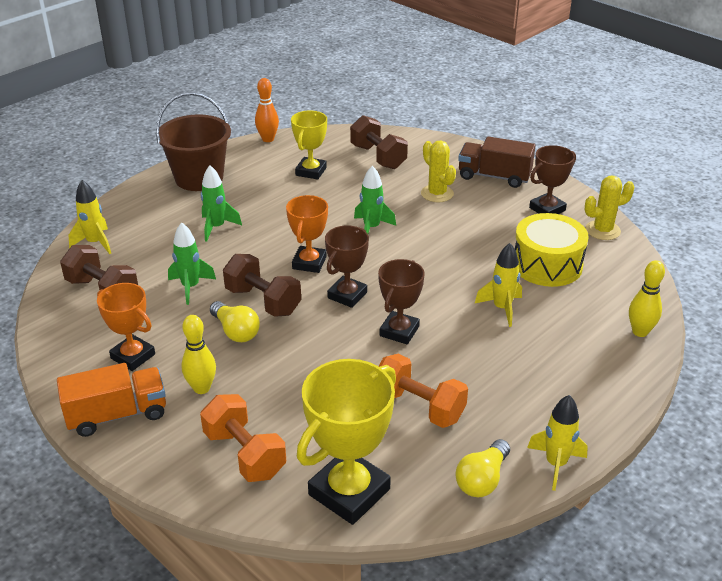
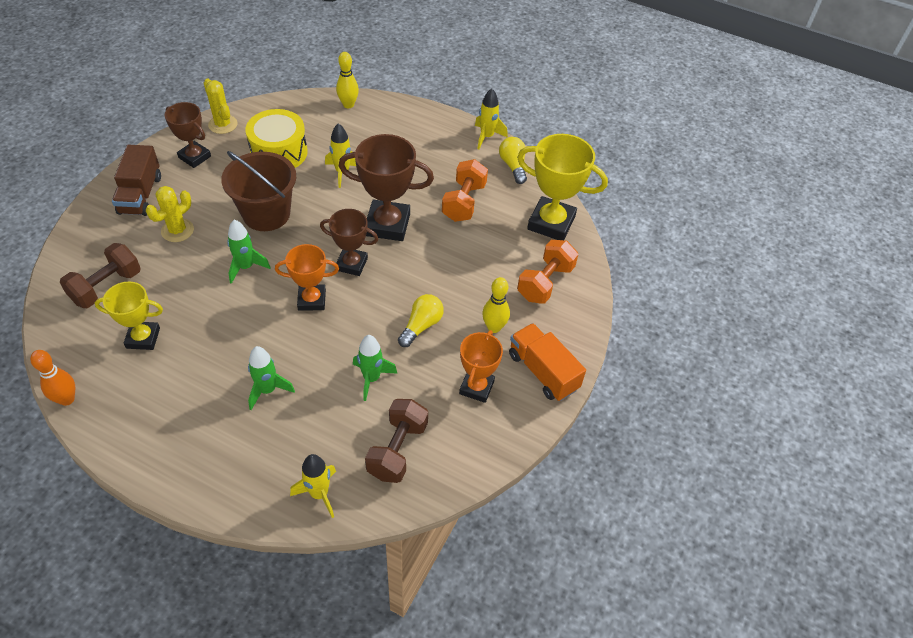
camera: 110 degrees left, 15 degrees up
(199, 178) = (168, 441): brown bucket -> brown bucket (266, 214)
(263, 301) = (376, 318): brown dumbbell -> none
(399, 331) = (387, 225): brown trophy -> brown trophy, size x1.60
(482, 479) = (513, 166): yellow light bulb -> yellow light bulb turned 120 degrees counterclockwise

